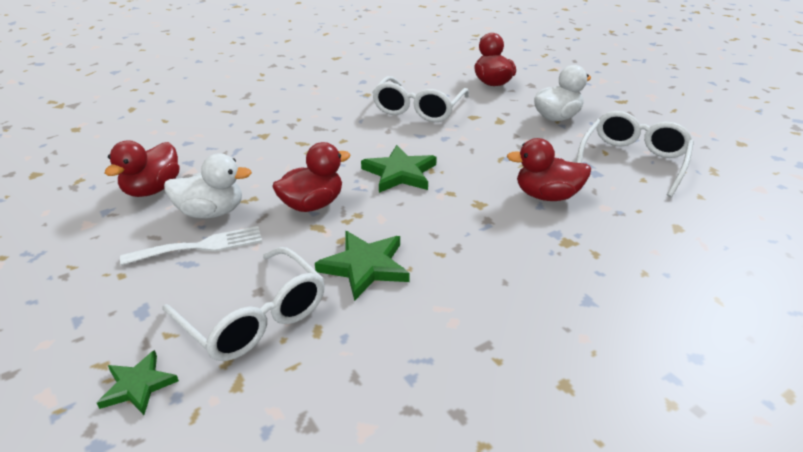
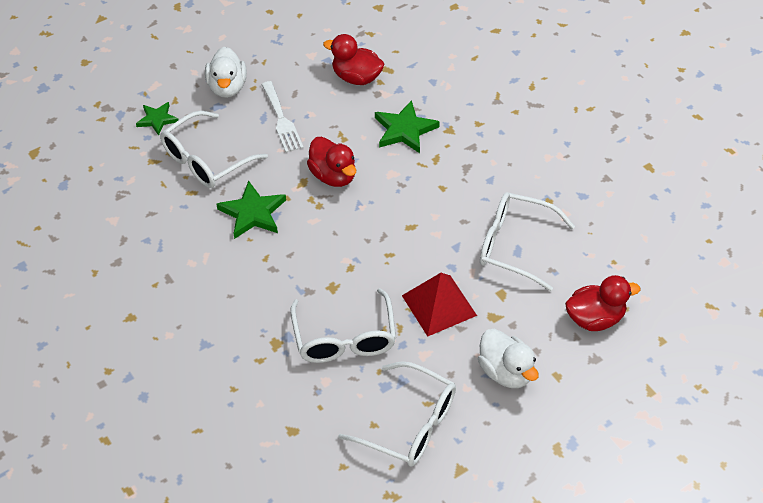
camera: 90 degrees right, 15 degrees up
(211, 212) = (324, 118): white duck -> white duck (227, 87)
(400, 173) = (383, 232): green star -> green star (405, 130)
(492, 144) = (439, 305): none -> red pyramid
(547, 196) = (344, 338): red duck -> white glasses

